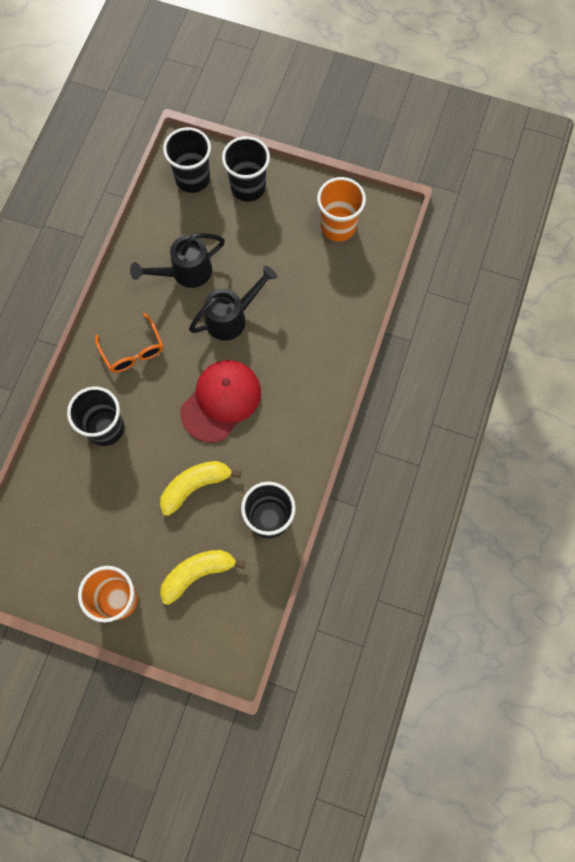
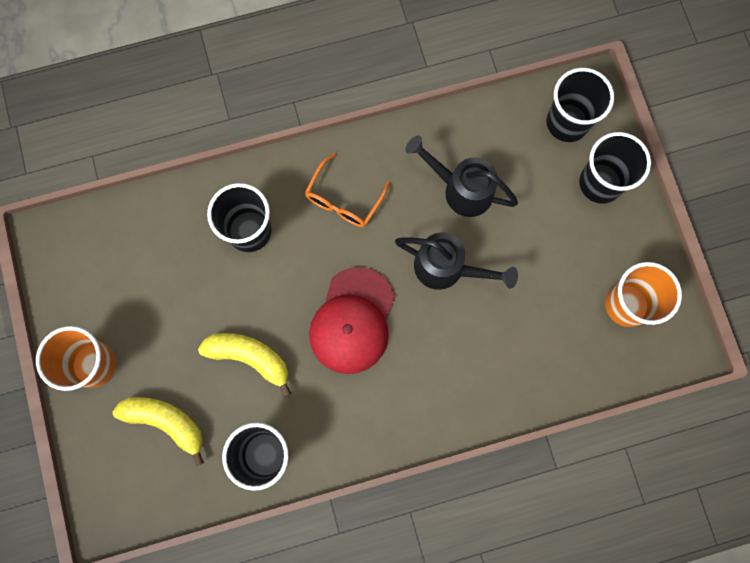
camera: 55 degrees right, 5 degrees up
(221, 401) = (352, 321): red cap -> red cap turned 105 degrees clockwise

